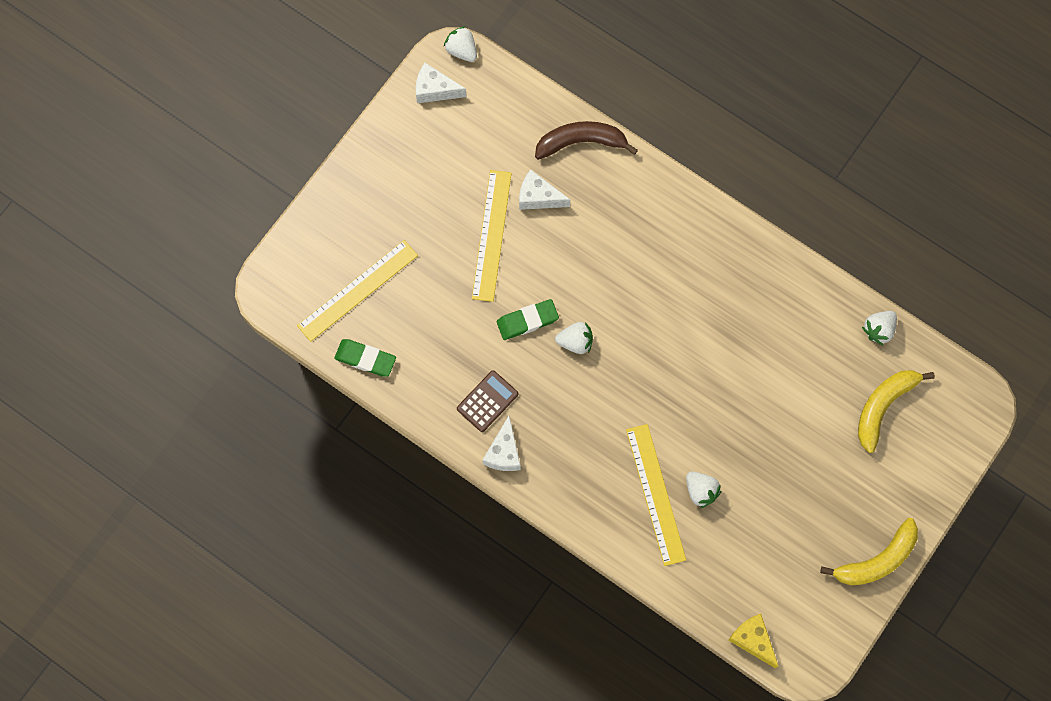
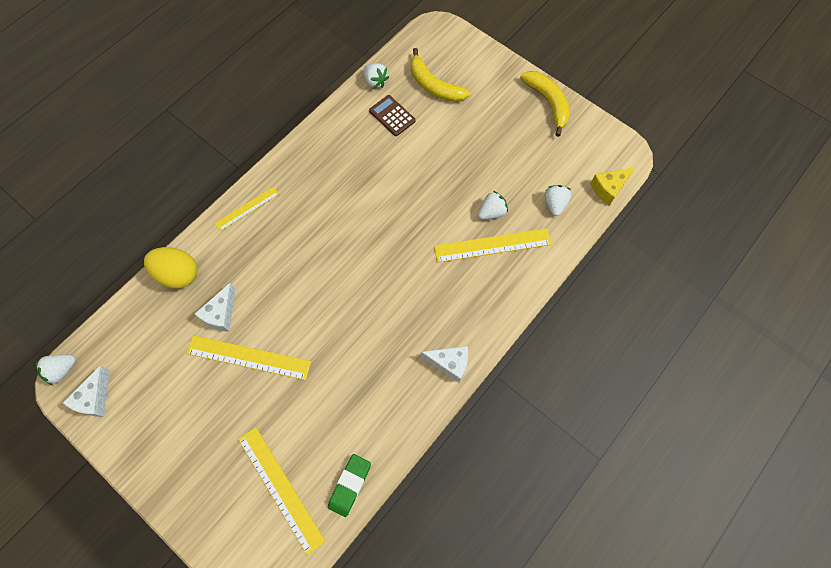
camera: 85 degrees left, 5 degrees down
(487, 401) = (402, 373): brown calculator -> brown calculator (392, 116)
(527, 321) = (333, 333): green eraser -> none
(575, 342) = (357, 295): white strawberry -> white strawberry (554, 204)
(581, 142) = (178, 274): brown banana -> yellow egg
(672, 201) = (247, 208): none -> yellow ruler

